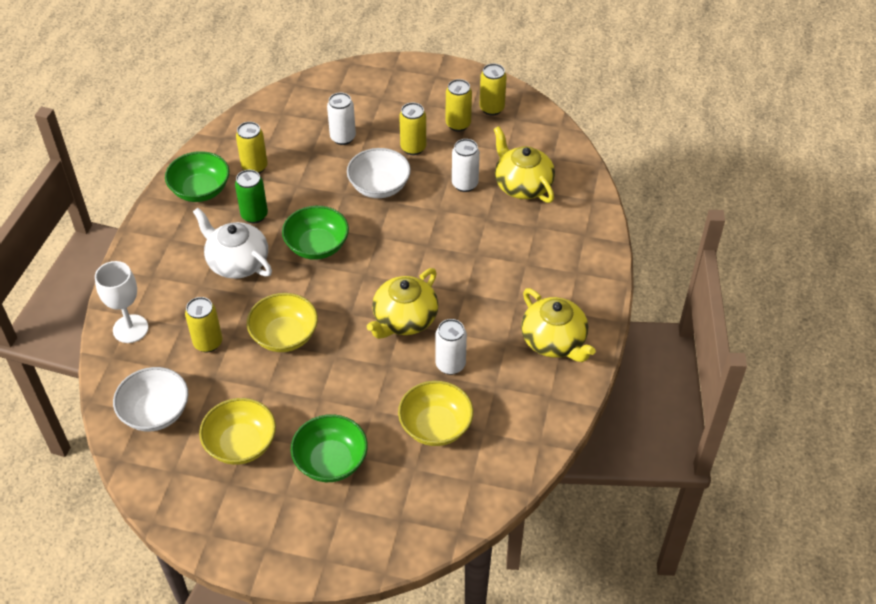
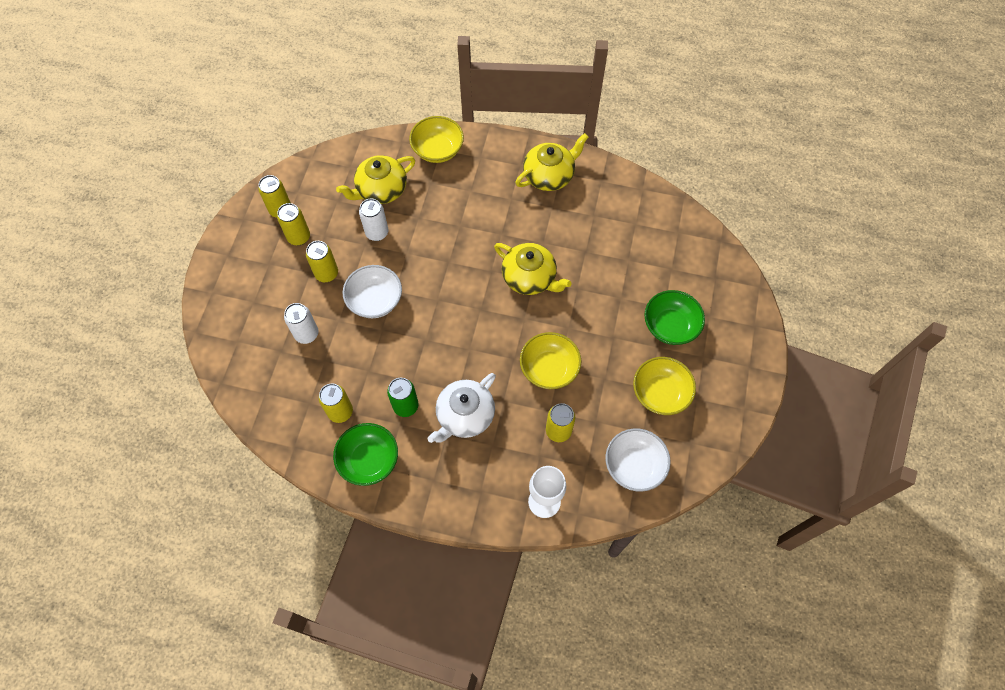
camera: 90 degrees left, 15 degrees up
(317, 246) = (446, 349): green bowl -> none
(435, 426) = (633, 255): yellow bowl -> yellow bowl (437, 150)
(450, 365) = (574, 245): white can -> none

